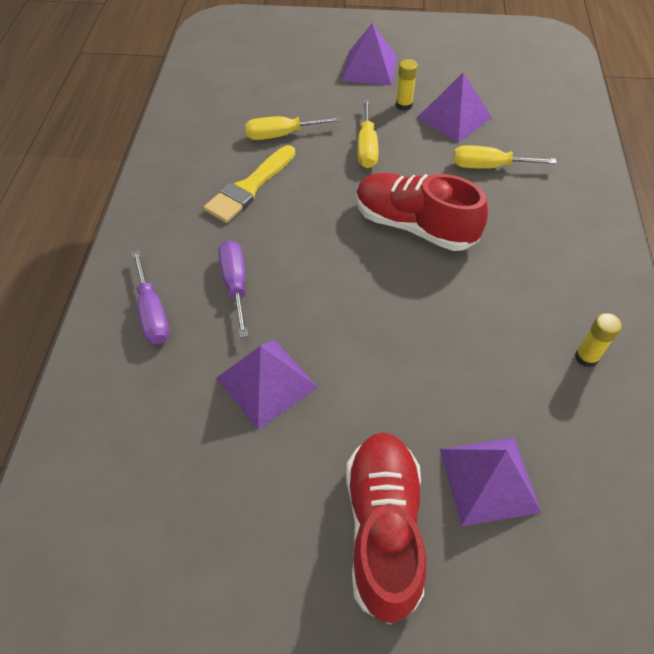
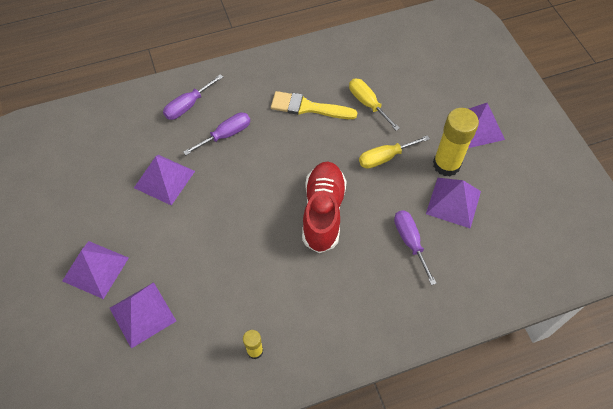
camera: 65 degrees right, 5 degrees up
(383, 528) = (95, 269): red shoe -> purple pyramid
(404, 105) = (446, 164): yellow glue stick -> yellow glue stick, size x1.97
(488, 166) = (410, 242): yellow screwdriver -> purple screwdriver

